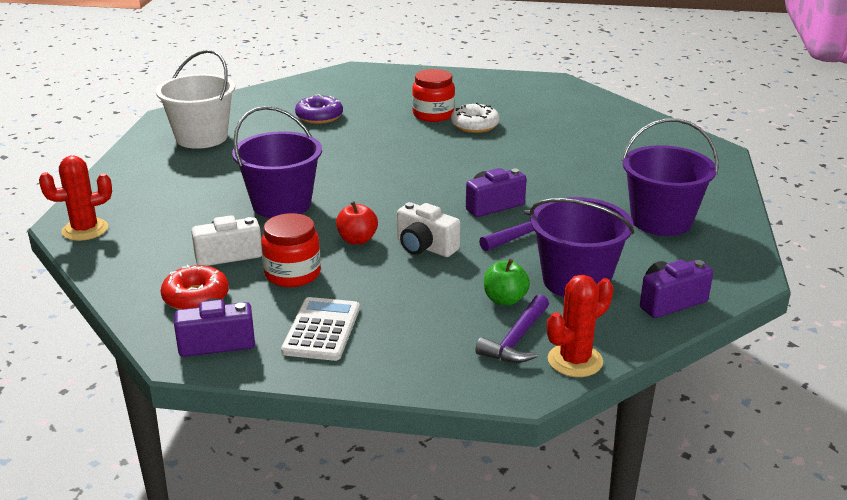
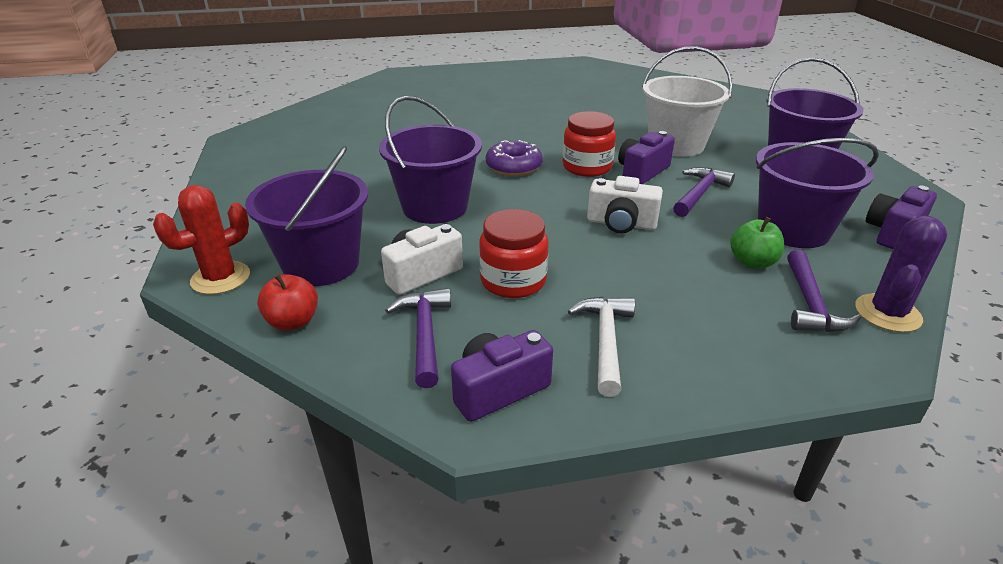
camera: 20 degrees left, 5 degrees up
(160, 233) = (321, 264): none -> purple bucket
(196, 297) = (424, 334): red donut -> purple hammer
(201, 137) = (291, 153): white bucket -> white bucket (676, 145)
(319, 116) = (400, 117): purple donut -> purple donut (513, 167)
(321, 330) = (605, 341): white calculator -> white hammer
(357, 240) = (547, 229): red apple -> red apple (293, 322)
(433, 115) = (506, 101): red jar -> red jar (587, 167)
(475, 125) = (553, 105): white donut -> none
(575, 361) = (887, 313): red cactus -> purple cactus

